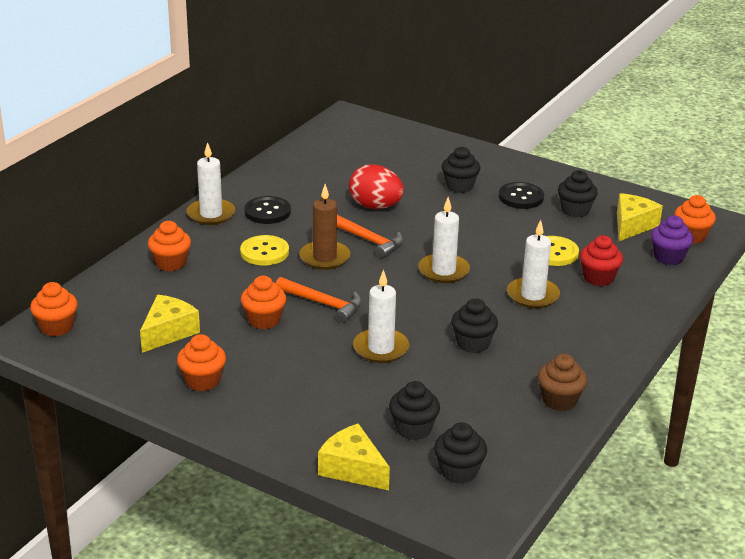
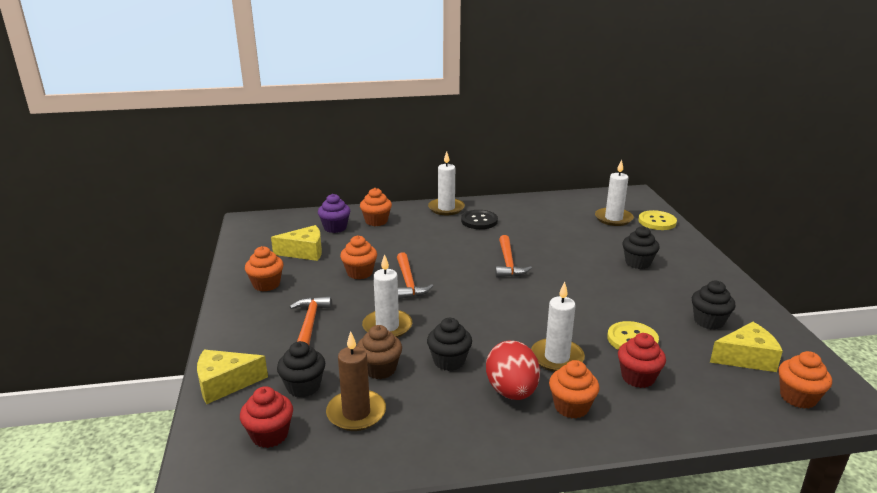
camera: 50 degrees right, 5 degrees down
(56, 327) = (267, 223): orange cupcake -> orange cupcake (571, 407)
(264, 252) = (434, 240): yellow button -> yellow button (657, 222)
(316, 386) = (309, 324): none -> orange hammer
(324, 258) = (461, 259): brown candle -> brown candle (356, 413)
(353, 469) = (225, 384): yellow cheese -> yellow cheese turned 105 degrees counterclockwise
(375, 206) = (552, 247): red egg -> red egg (512, 391)
(443, 271) = (522, 306): white candle -> white candle (613, 218)
(459, 471) = (270, 435): black cupcake -> red cupcake
(521, 197) = (676, 291): black button -> none
(559, 400) = (430, 442): brown cupcake -> brown cupcake (380, 369)
(668, 257) = (740, 400): purple cupcake -> purple cupcake (335, 228)

